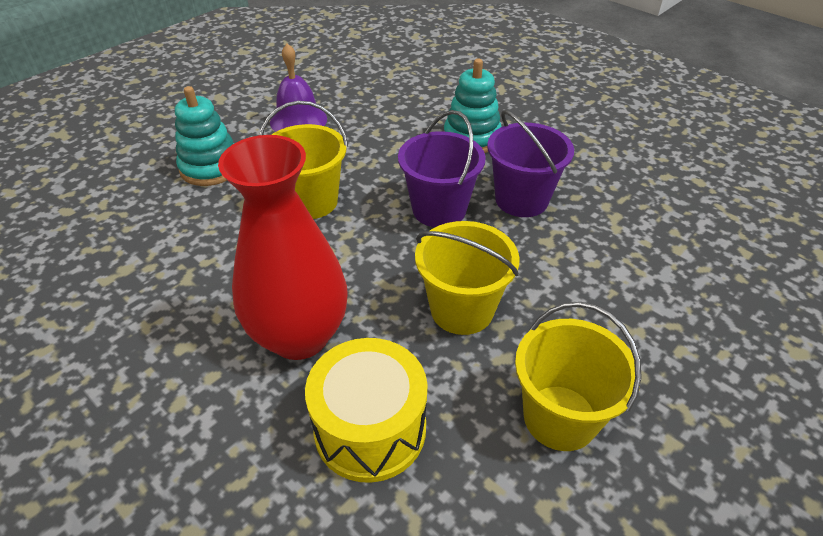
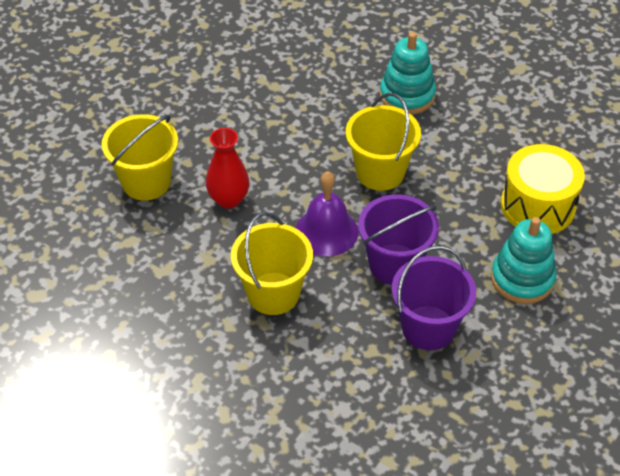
camera: 80 degrees right, 5 degrees up
(298, 120) = (502, 135): purple bell -> purple bell (326, 231)
(299, 336) = (228, 199): red vase -> red vase, size x0.55
(370, 429) = (156, 253): yellow drum -> yellow drum (538, 206)
(560, 417) = (179, 362): yellow bucket -> yellow bucket (146, 182)

